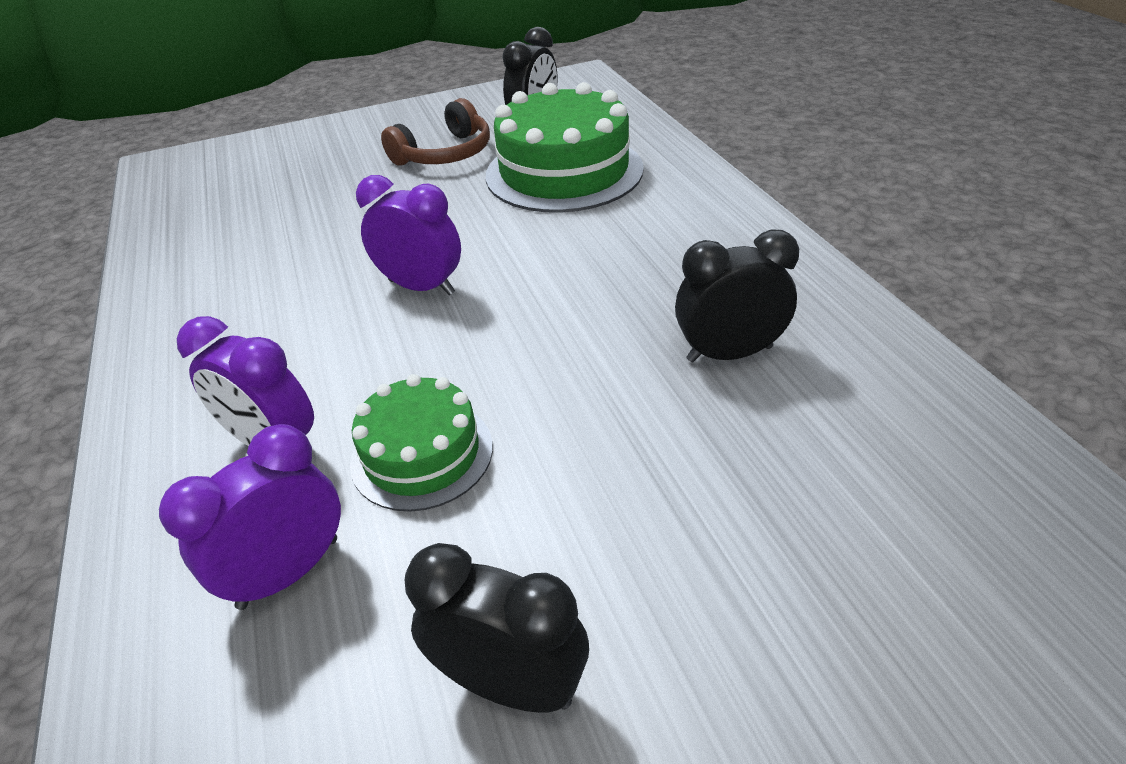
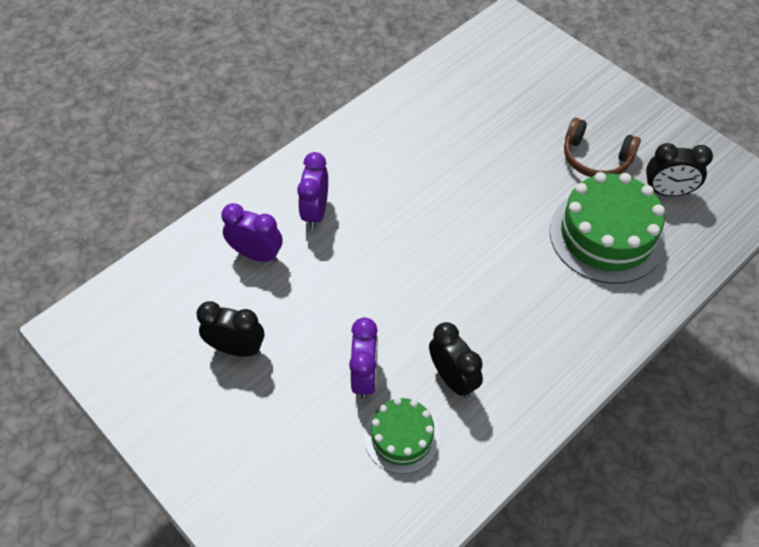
camera: 65 degrees right, 15 degrees up
(421, 287) = (448, 213): purple clock -> purple clock (365, 377)
(422, 454) = (331, 270): green cake -> green cake (402, 437)
(510, 684) = (237, 348): black clock -> black clock turned 75 degrees counterclockwise

